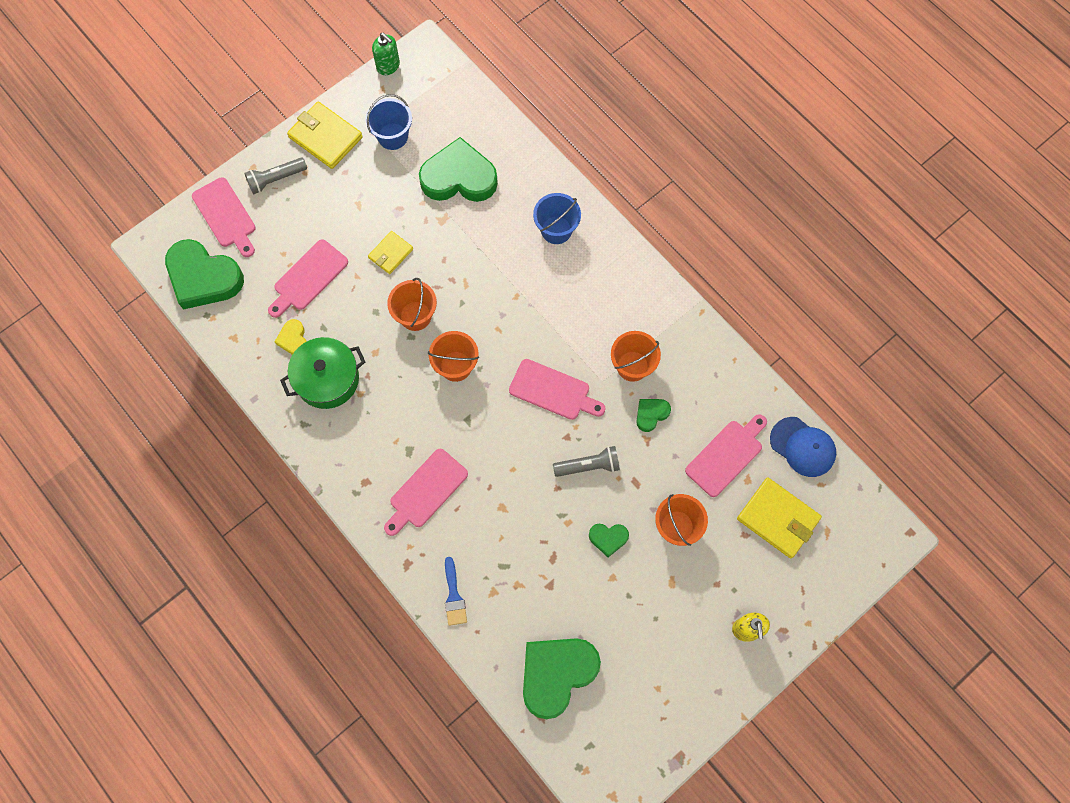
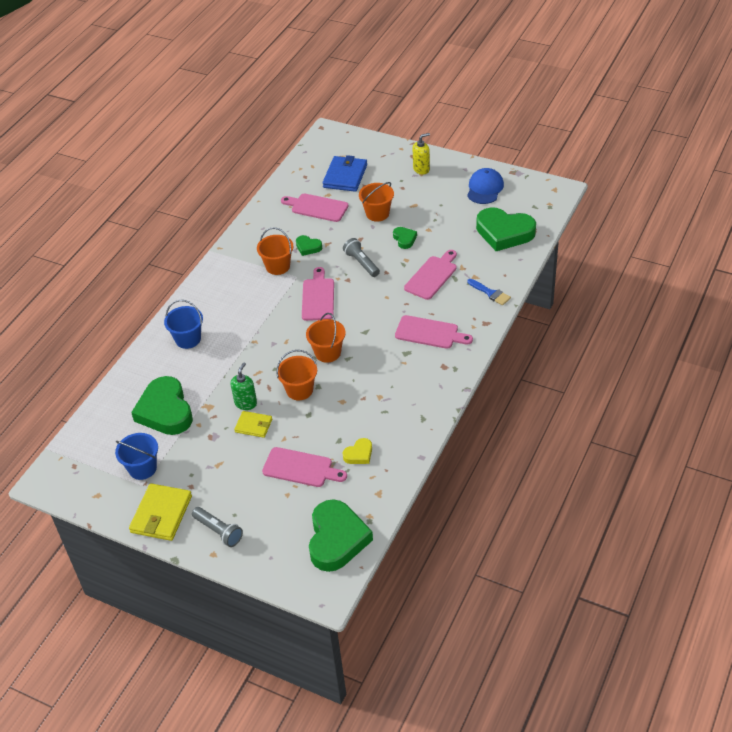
camera: 110 degrees left, 25 degrees down
(225, 215) = (270, 551): pink cutting board -> pink cutting board (432, 276)
(327, 379) = (379, 420): green pot -> none
(388, 66) = (70, 500): green soap dispenser -> green soap dispenser (246, 403)
(454, 596) = (490, 293): blue brush -> blue brush turned 75 degrees clockwise
(778, 518) = (345, 176): yellow wallet -> blue wallet
(803, 447) = (292, 179): blue cap -> blue cap (485, 188)

